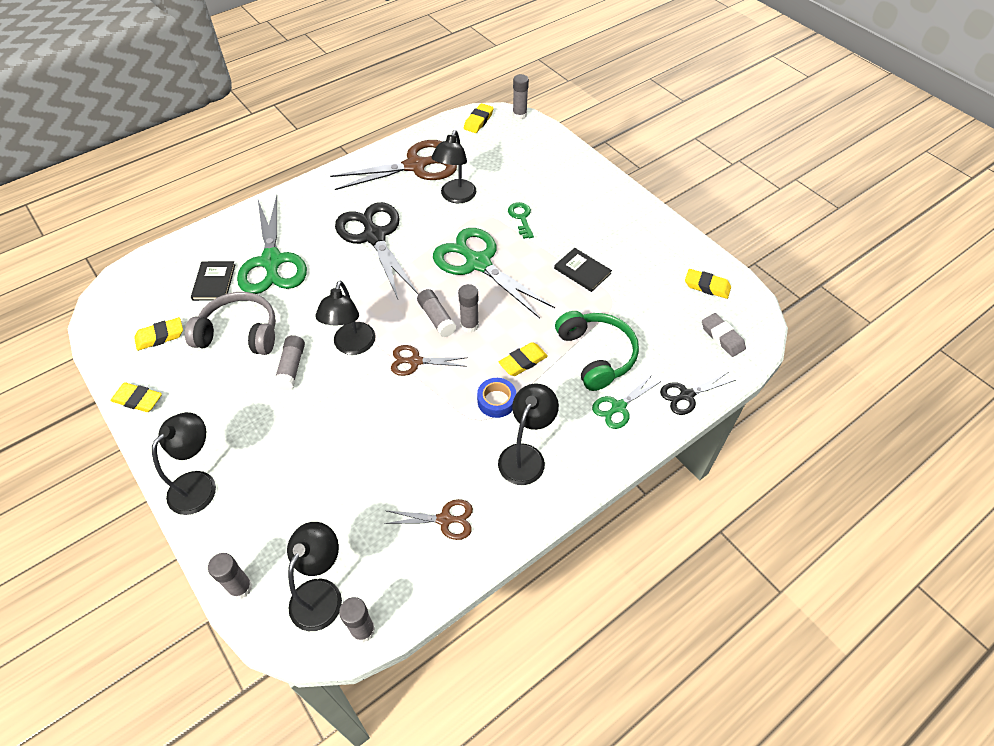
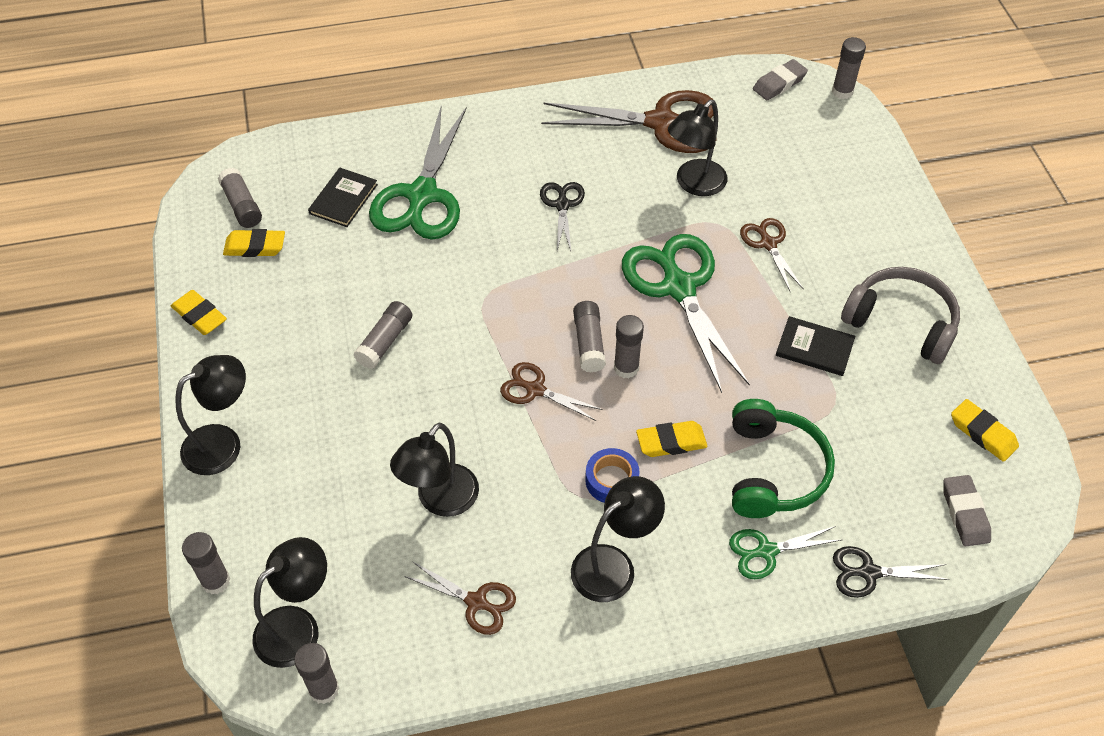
camera: 25 degrees right, 0 degrees up
(136, 311) = (242, 206): none -> grey glue stick
(239, 333) = (344, 276): grey headphones -> grey headphones (901, 323)
(352, 346) = (468, 341): black lamp -> black lamp (440, 500)
(374, 237) = (562, 205): black scissors -> black scissors, size x0.50
(478, 121) = (779, 83): yellow eraser -> grey eraser
(521, 218) = (768, 244): green key -> brown scissors
(582, 271) = (814, 348): black book -> black book turned 45 degrees counterclockwise

